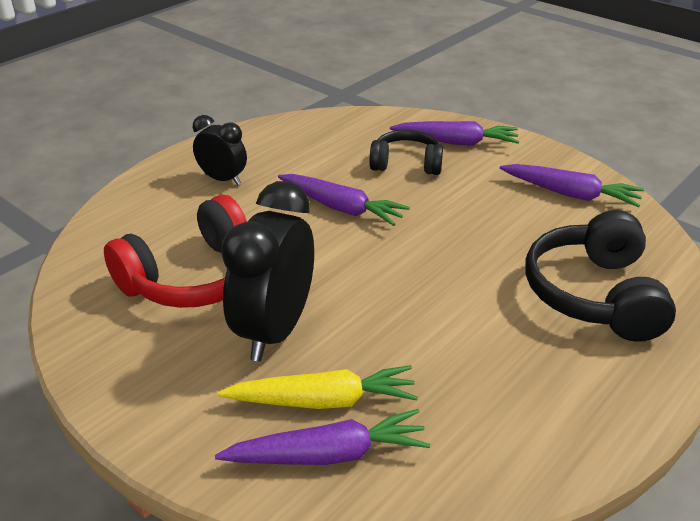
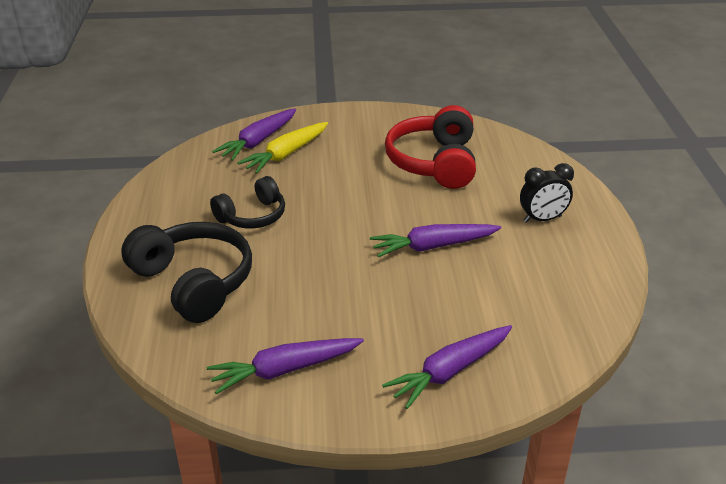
camera: 135 degrees right, 0 degrees up
(274, 330) = (352, 165): black clock -> none
(406, 164) = (452, 315): black headphones -> black headphones (252, 216)

